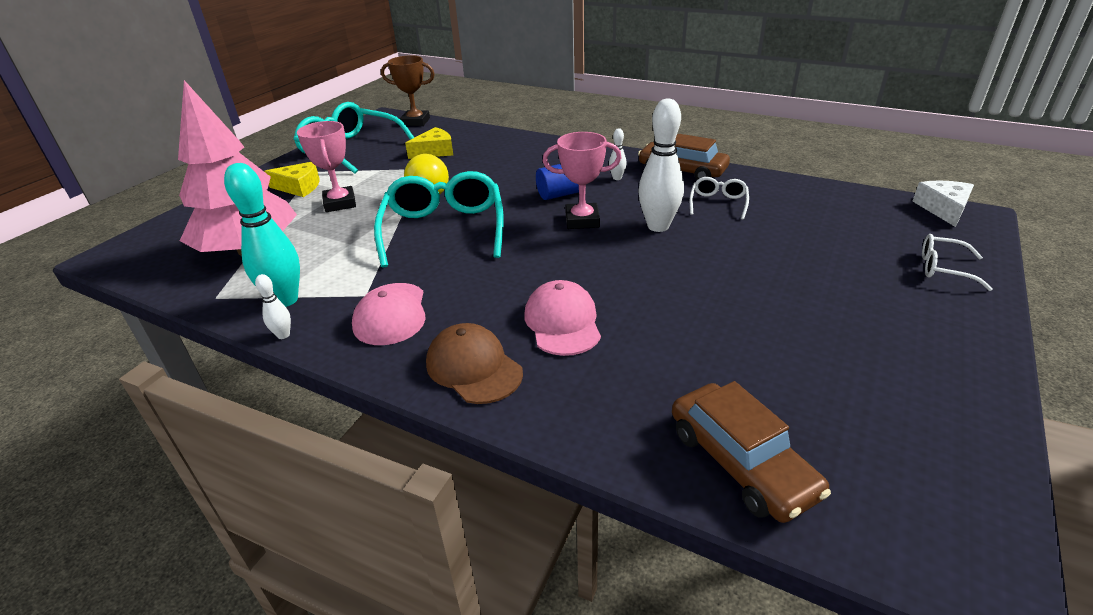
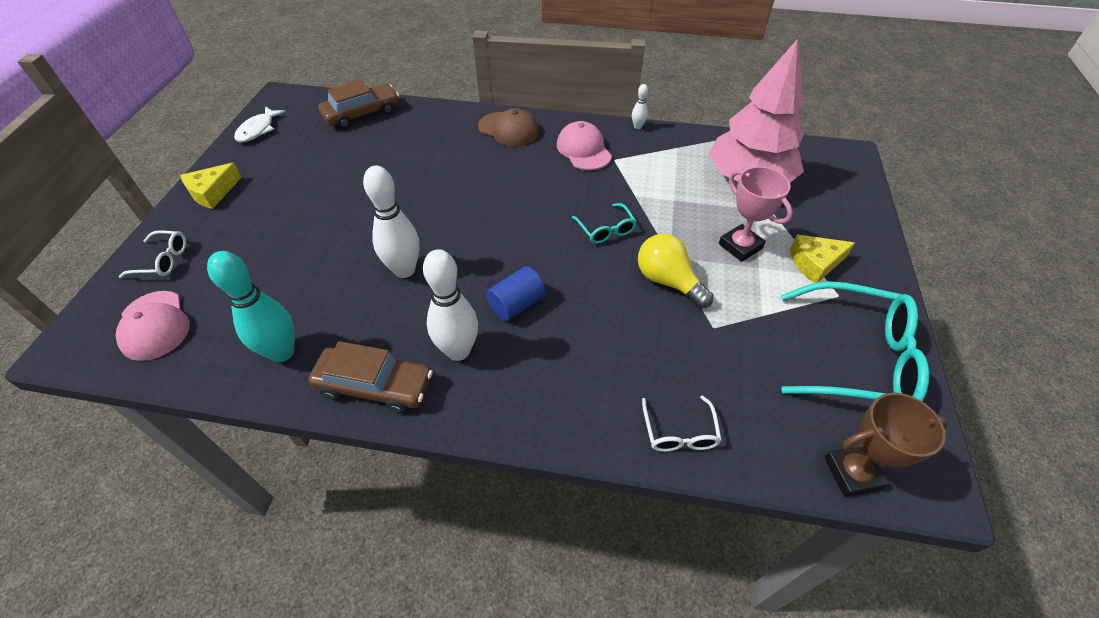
camera: 160 degrees right, 15 degrees up
(285, 300) = (665, 146): turquoise bowling pin -> turquoise bowling pin (282, 352)
(434, 151) = (732, 373): yellow cheese -> yellow cheese (212, 192)
(444, 229) = (606, 230): turquoise glasses -> turquoise glasses, size x0.48
(562, 322) = (466, 163): pink cap -> pink cap (154, 325)
(582, 220) = (480, 265): pink trophy -> none
(617, 178) = (458, 351): white bowling pin -> white bowling pin, size x2.17
(718, 203) = (339, 319): white glasses -> white glasses (679, 432)
(740, 462) = (362, 114): brown car -> brown car turned 105 degrees clockwise
(943, 209) = (88, 355): white cheese -> none
(961, 464) = (258, 130): none -> white fish

